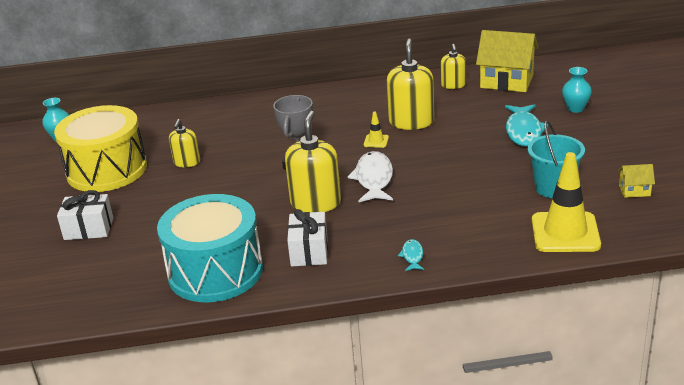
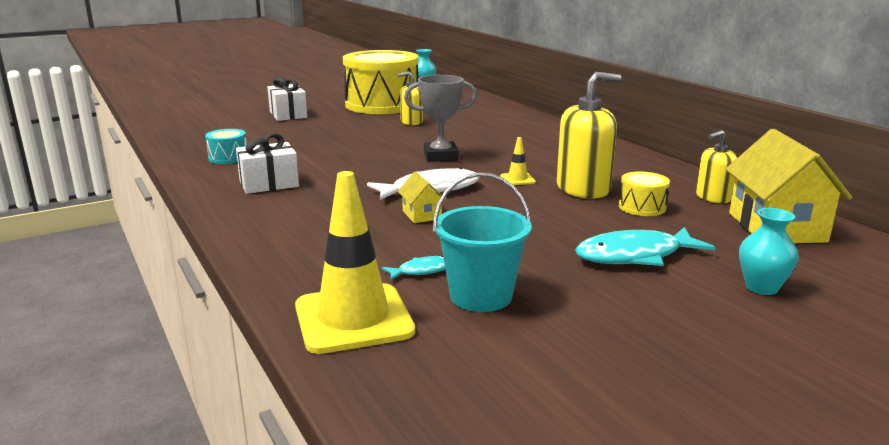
camera: 65 degrees right, 10 degrees down
(215, 271) = (228, 158): turquoise drum -> turquoise drum, size x0.40
(315, 203) = (364, 173): yellow soap dispenser -> none
(412, 256) = (268, 229): turquoise fish -> turquoise fish (422, 271)
(455, 110) = (642, 207): none -> yellow drum
(634, 191) = (522, 371): yellow house -> yellow house (422, 215)

